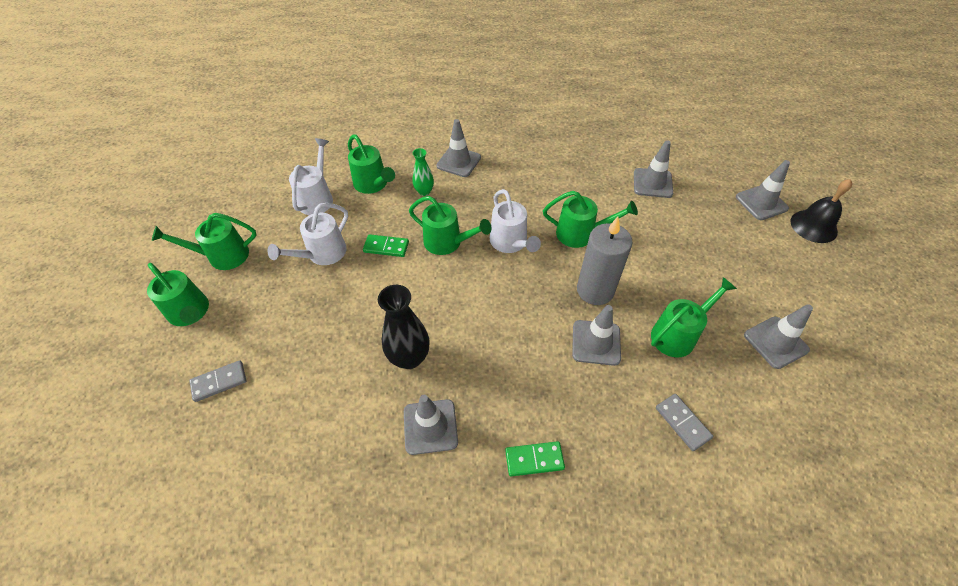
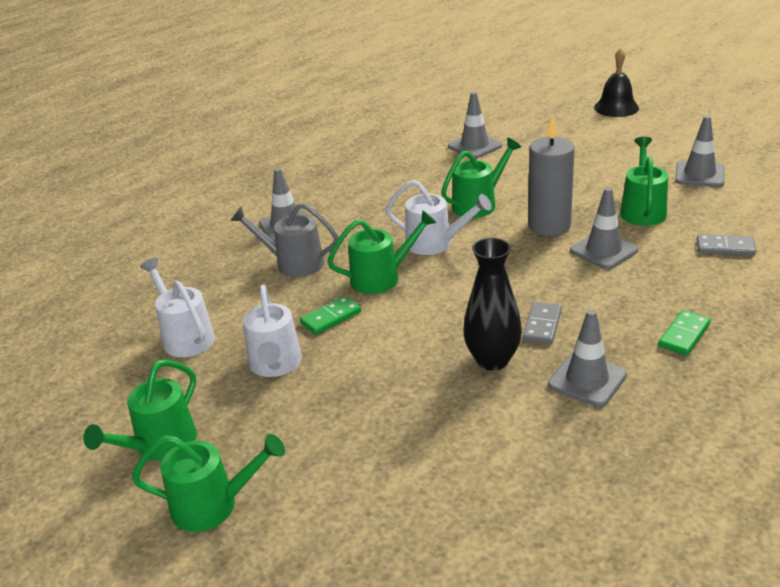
camera: 45 degrees left, 20 degrees down
(219, 382) = (353, 515): grey domino -> grey domino (542, 325)
(373, 184) = (229, 291): green watering can -> none
(424, 191) = (293, 263): green vase -> grey watering can
(761, 203) = (565, 114): grey traffic cone -> none

